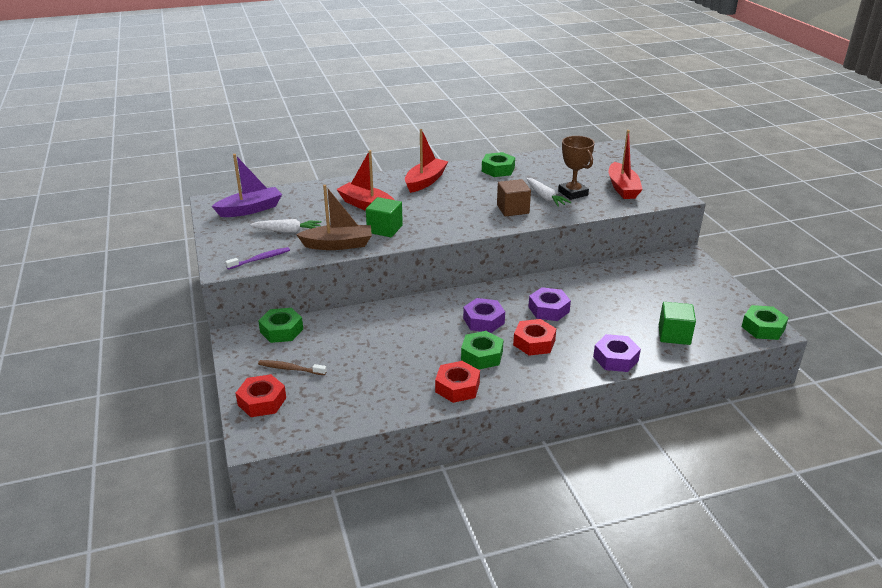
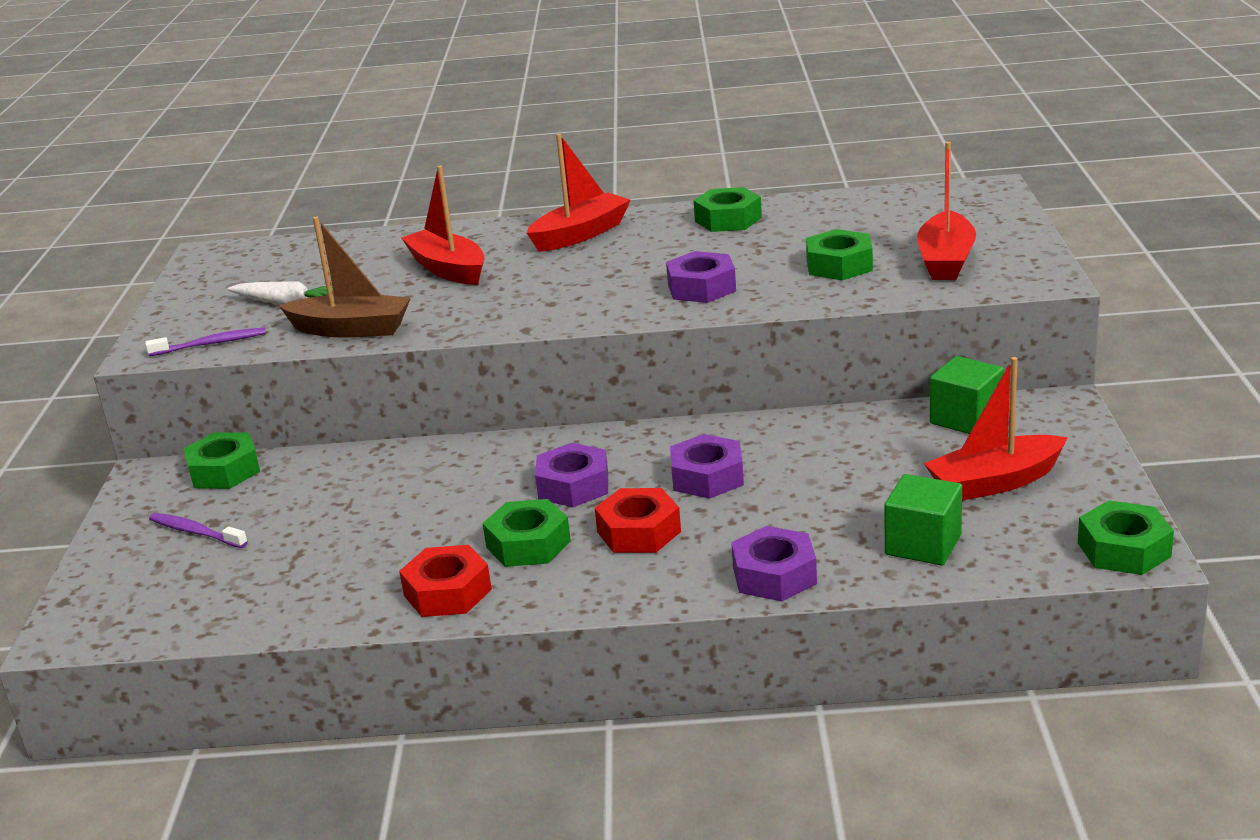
camera: 20 degrees right, 5 degrees down
(250, 209) = (256, 267): purple boat -> none
(262, 401) = (117, 578): red nut -> none
(290, 369) = (196, 532): brown toothbrush -> purple toothbrush
(384, 229) = (448, 309): green cube -> green cube (966, 419)
(512, 209) = (701, 288): brown cube -> purple nut
(545, 197) = (779, 270): white carrot -> none
(573, 193) = (839, 265): brown trophy -> green nut
(686, 299) = (994, 482): none -> red boat

